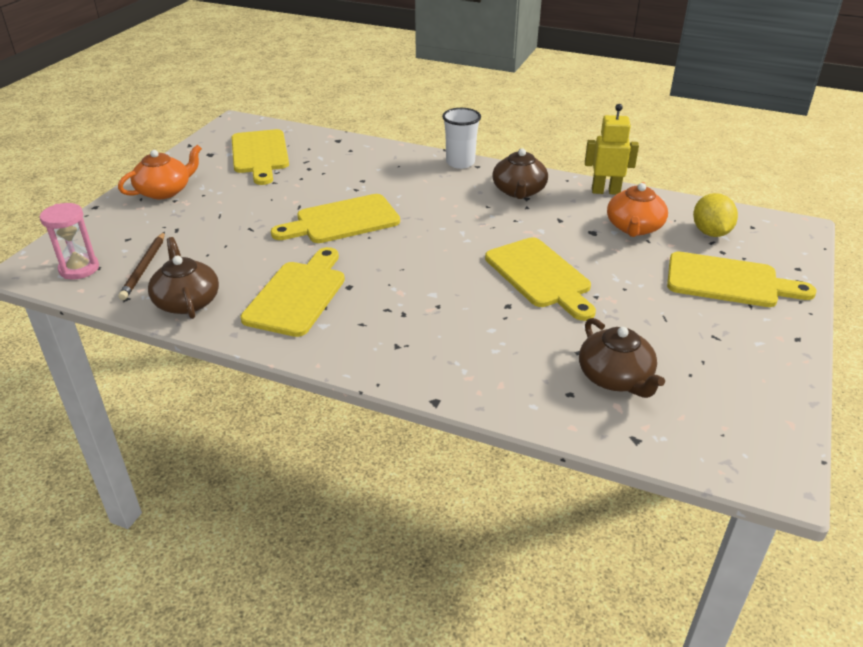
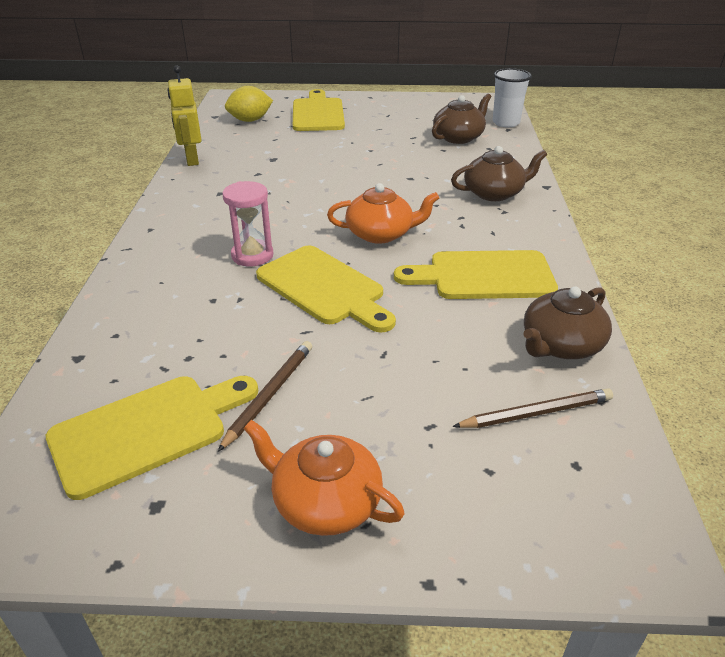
camera: 110 degrees left, 0 degrees up
(79, 269) = (596, 484): pink hourglass -> pink hourglass (252, 255)
(252, 187) = (269, 395): none -> brown pencil
(460, 163) = (143, 240): white cup -> white cup (506, 123)
(519, 191) = (206, 198): brown teapot -> brown teapot (494, 193)
(540, 276) = (358, 171): yellow cutting board -> none
(634, 227) = (256, 145): orange teapot -> orange teapot (381, 234)

